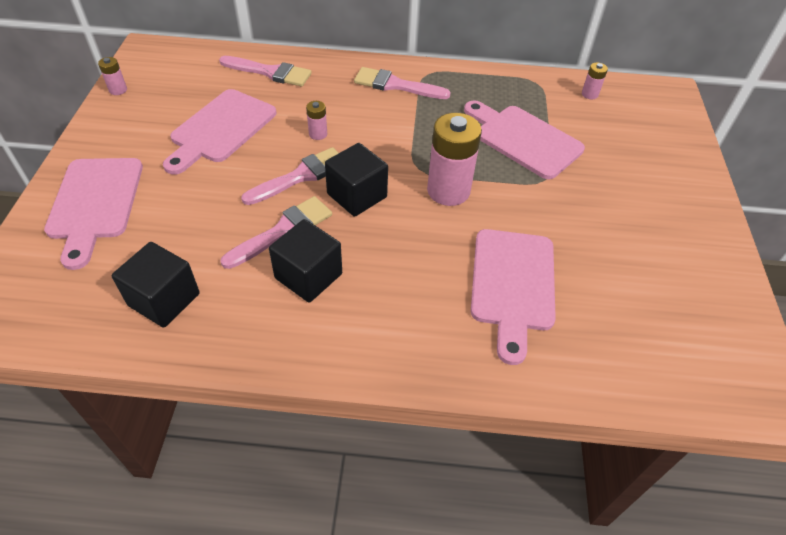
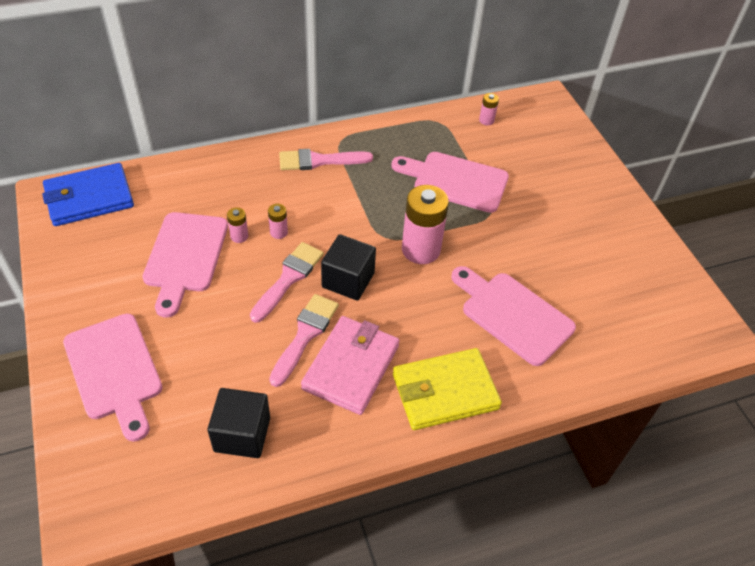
camera: 25 degrees left, 0 degrees up
(118, 90) = (53, 248): pink battery -> pink battery (239, 236)
(174, 60) = (89, 198): none -> blue wallet
(270, 72) = (194, 182): pink brush -> none
(308, 276) = (351, 367): black cube -> pink wallet
(390, 335) = (444, 391): none -> yellow wallet
(512, 285) = (513, 314): pink cutting board -> pink cutting board turned 150 degrees clockwise

